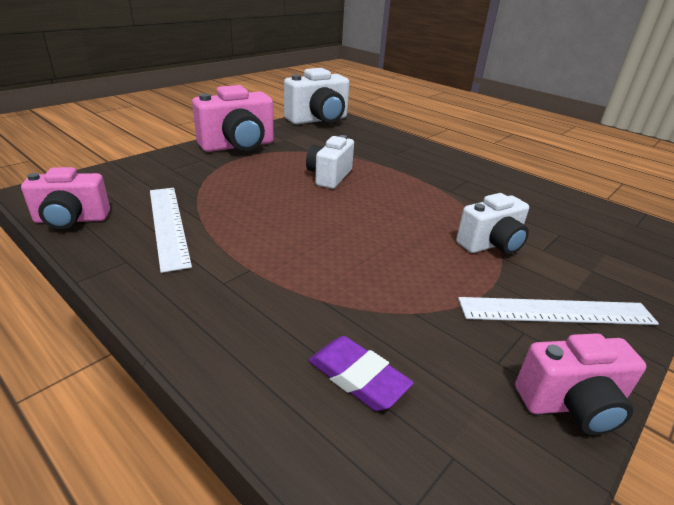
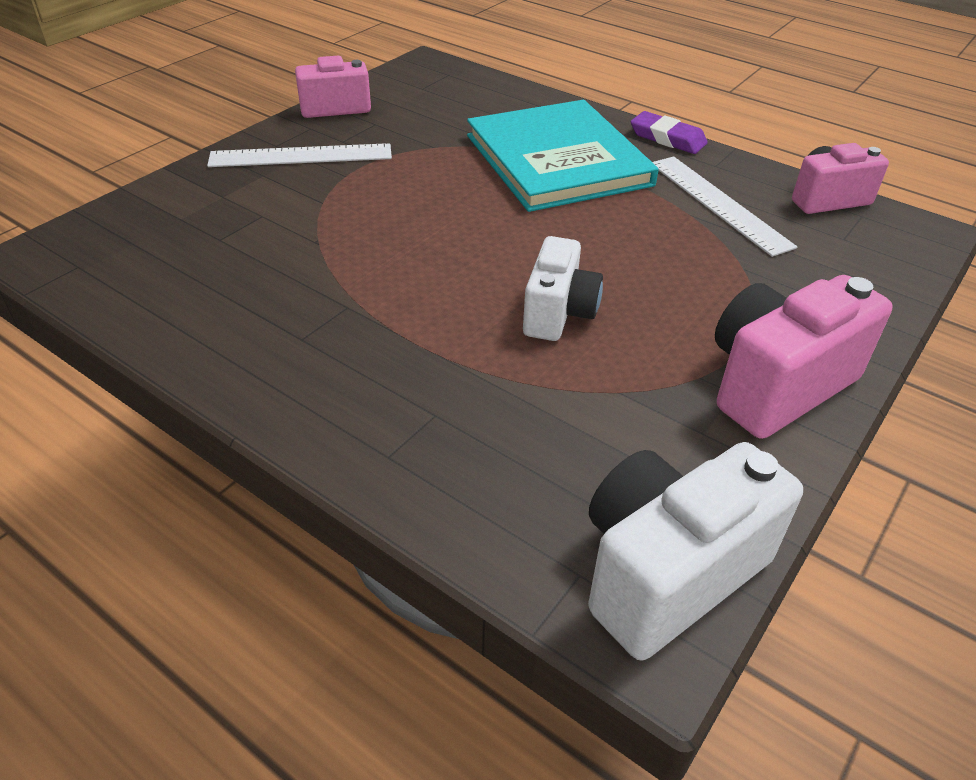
camera: 175 degrees right, 10 degrees up
(283, 281) = (558, 160): none -> turquoise book
(358, 377) = (479, 111): purple eraser -> purple eraser (667, 138)
(491, 244) = (327, 215): white camera -> none

